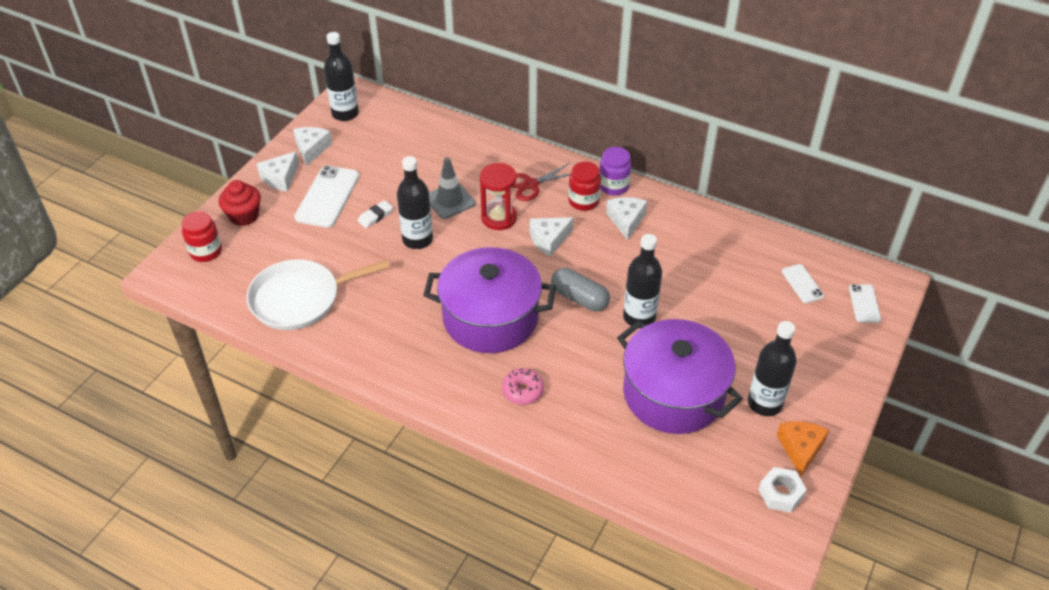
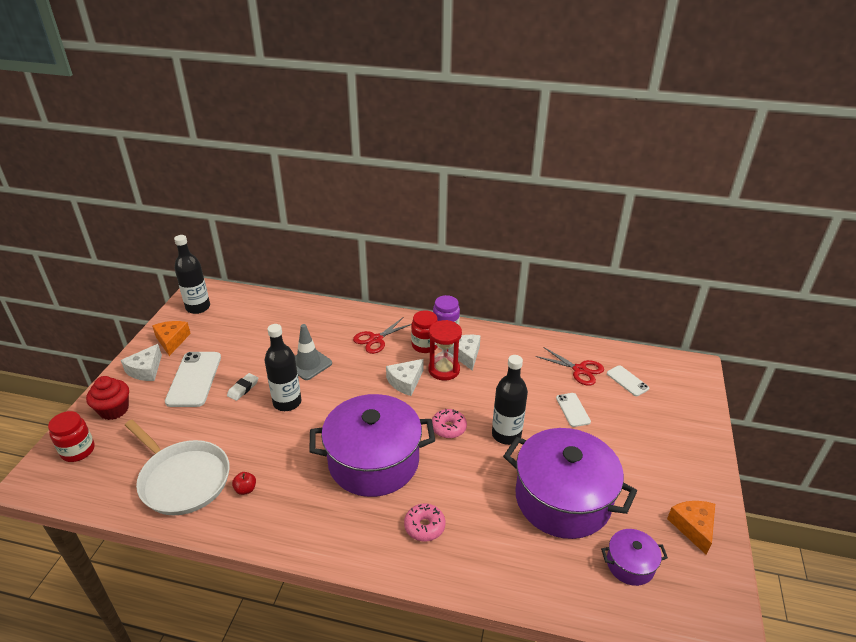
camera: 15 degrees left, 10 degrees down
(300, 299) = (182, 479): white pan -> white pan turned 105 degrees counterclockwise
(311, 149) = (172, 341): white cheese -> orange cheese
(358, 320) = (245, 489): none -> red apple
(499, 218) = (356, 371): red hourglass -> red hourglass (444, 370)
(579, 298) = (448, 428): grey capsule -> pink donut
(716, 469) = (630, 564): none -> purple pot
(751, 261) = (579, 370): none -> red scissors
(764, 403) = (644, 491): black bottle -> none
(780, 493) = (696, 576): white nut -> none
(864, 303) = (682, 388): white phone -> white phone (572, 410)

